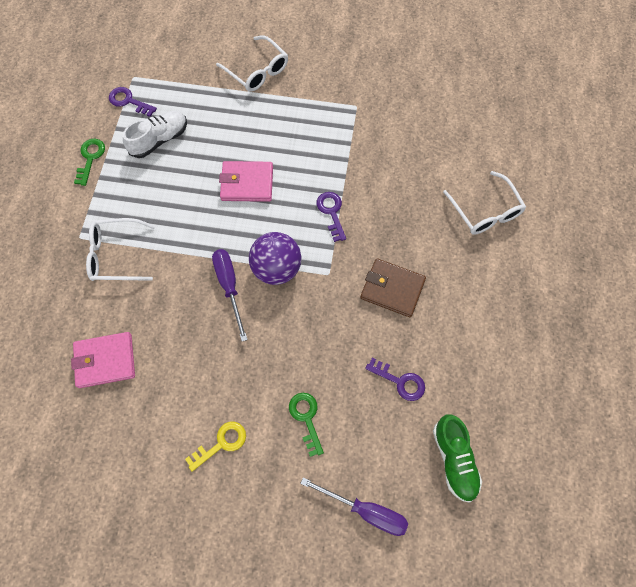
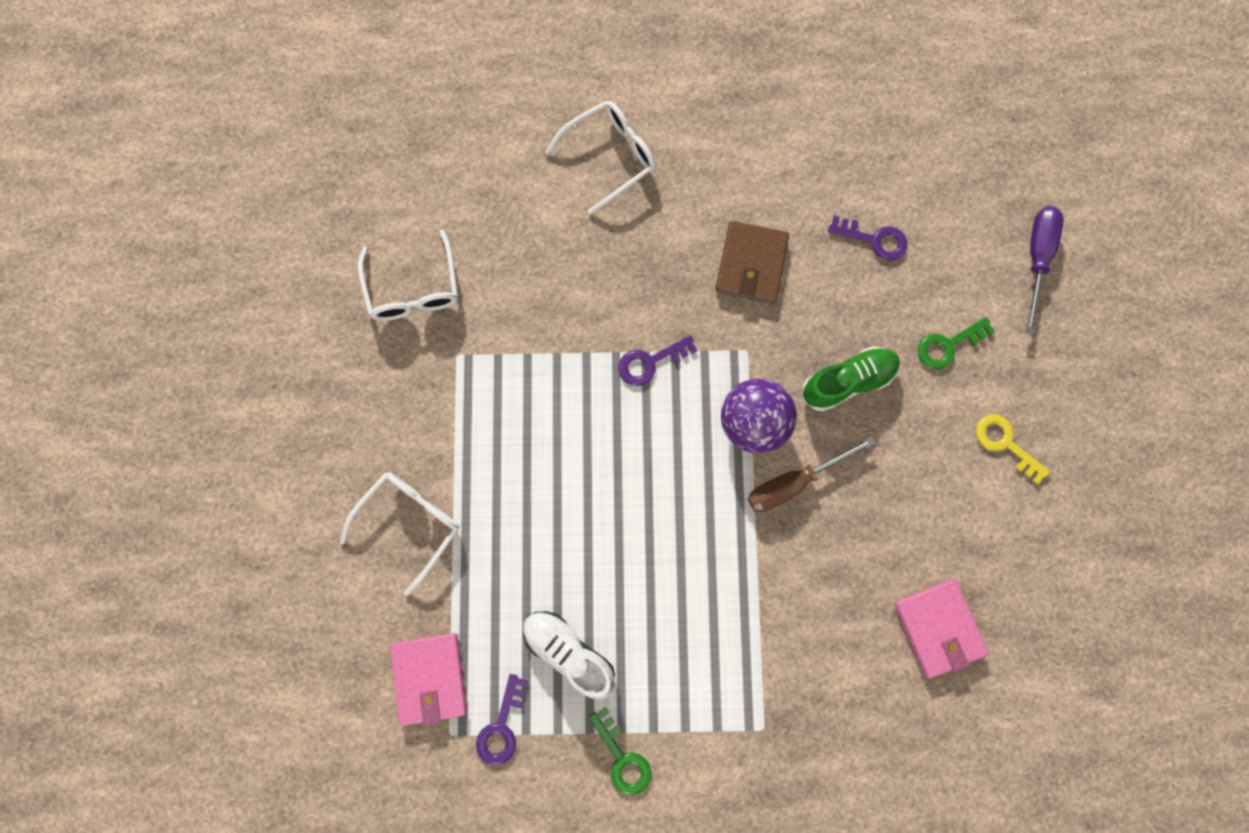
camera: 100 degrees left, 10 degrees up
(90, 158) = (622, 758): green key -> green key turned 120 degrees counterclockwise
(116, 255) = (780, 661): white glasses -> white glasses (413, 288)
(229, 287) = (794, 482): purple screwdriver -> brown screwdriver
(247, 183) = (624, 494): pink wallet -> pink wallet (430, 678)
(400, 381) = (874, 240): purple key -> purple key turned 90 degrees clockwise
(454, 459) = (953, 168): green shoe -> green shoe (847, 381)

